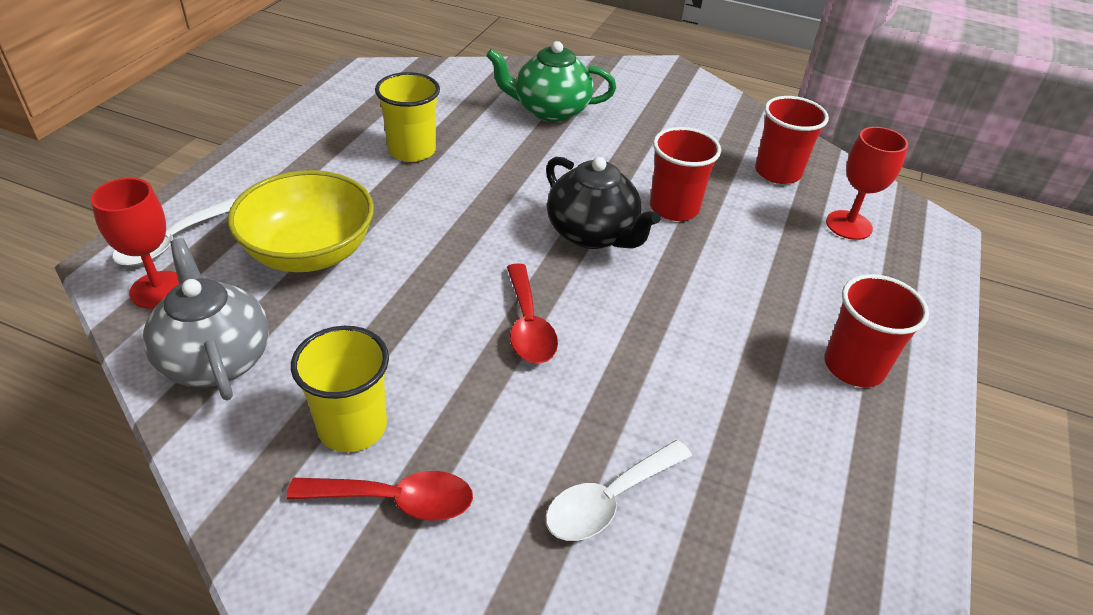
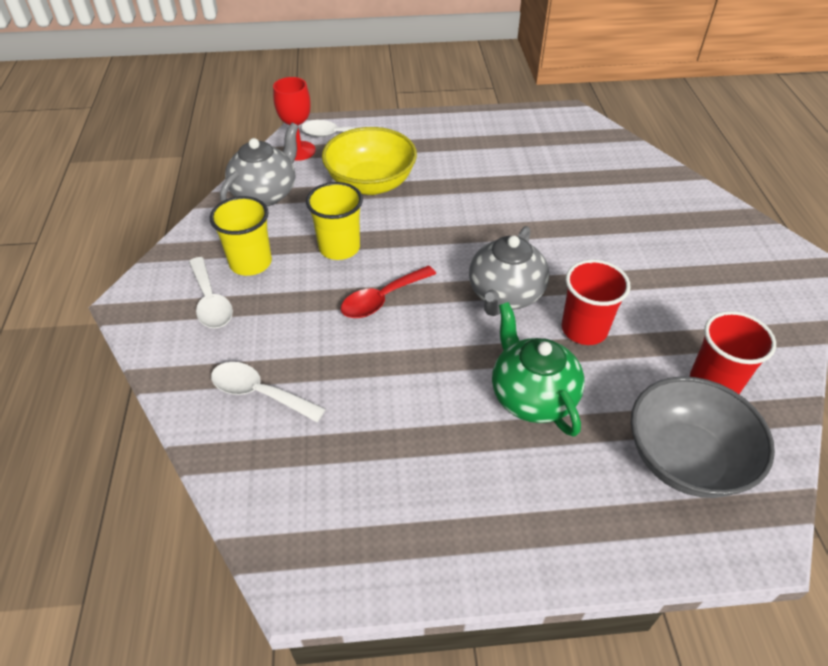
camera: 65 degrees right, 5 degrees up
(396, 500) = (211, 302): red spoon -> white spoon
(412, 150) = (509, 175): yellow cup -> yellow cup (339, 247)
(550, 110) = (636, 215): green teapot -> green teapot (532, 396)
(593, 234) = (505, 295): black teapot -> grey teapot
(848, 225) = (685, 459): red goblet -> grey bowl
(854, 366) = (483, 505): red cup -> none

